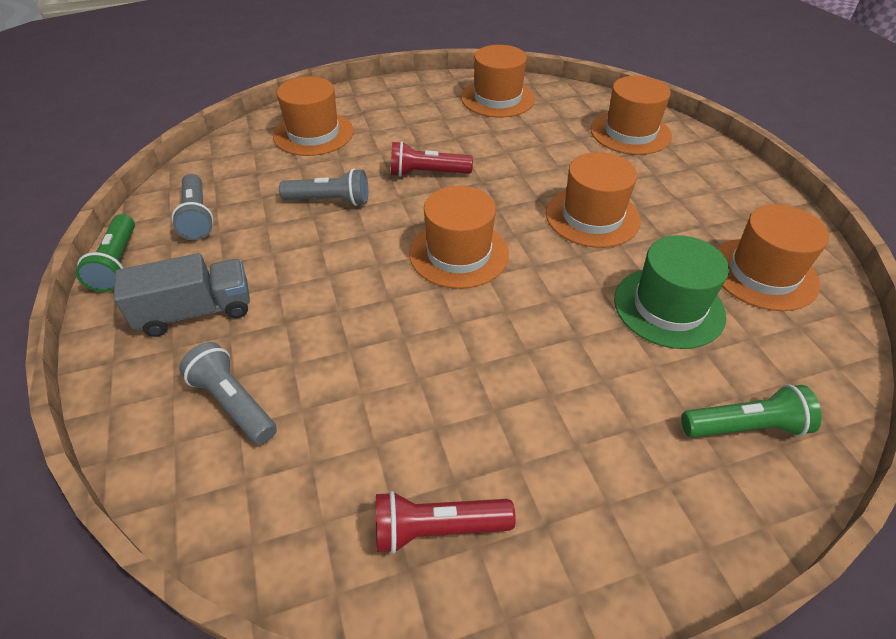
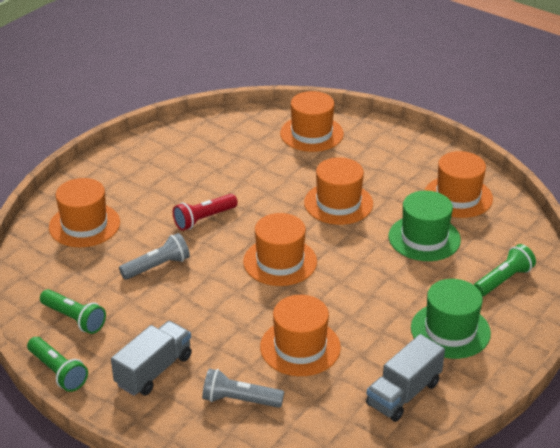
camera: 35 degrees left, 10 degrees down
(197, 217) = (74, 319): grey flashlight -> green flashlight
(436, 529) = (403, 394): red flashlight -> grey truck
(497, 98) = (194, 142): orange hat -> orange hat (300, 347)
(595, 464) = (450, 330): none -> green hat

